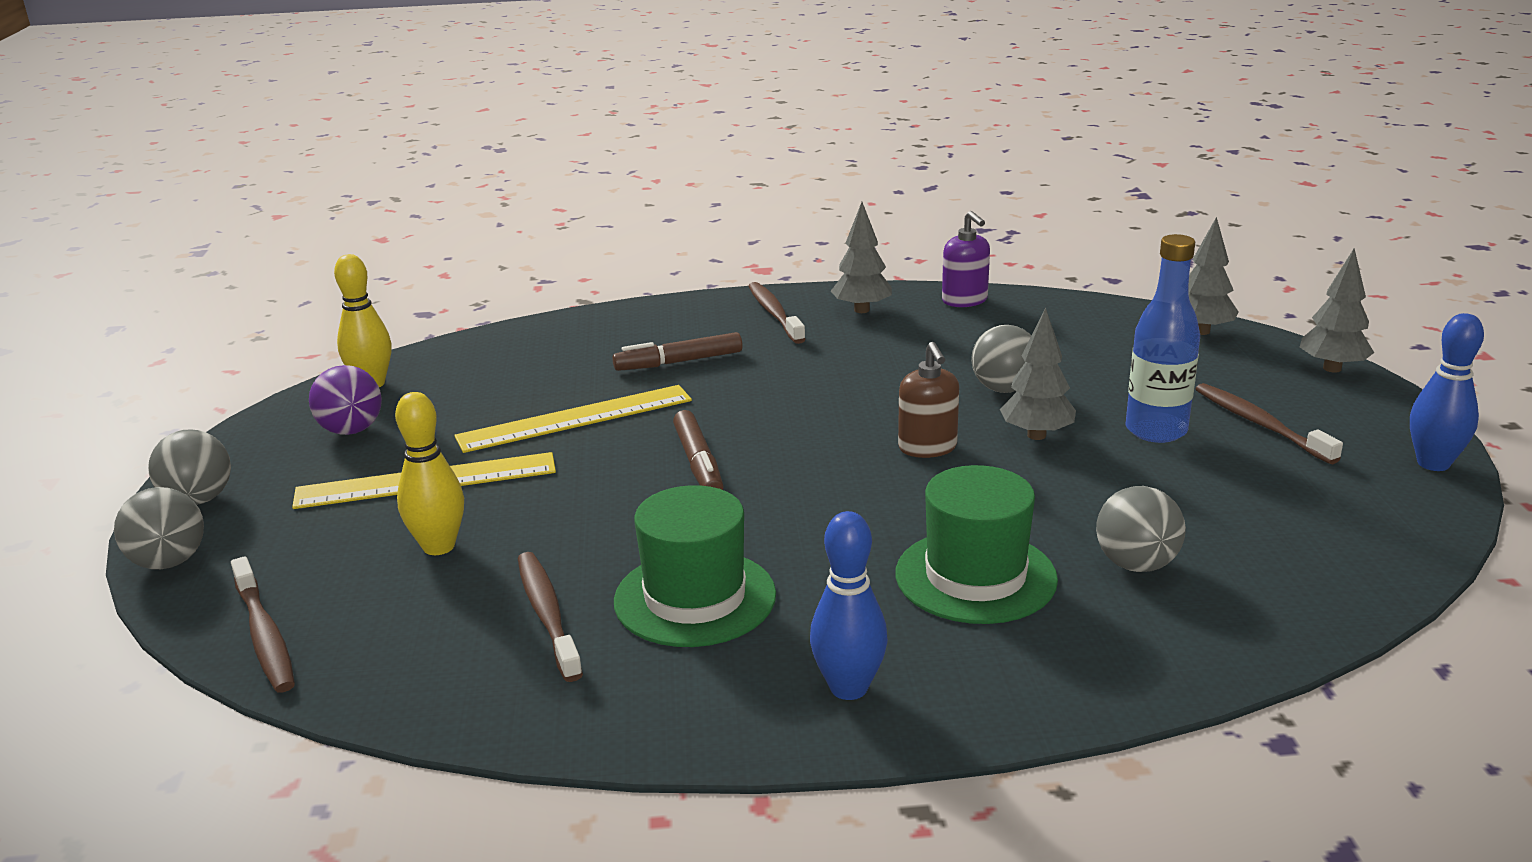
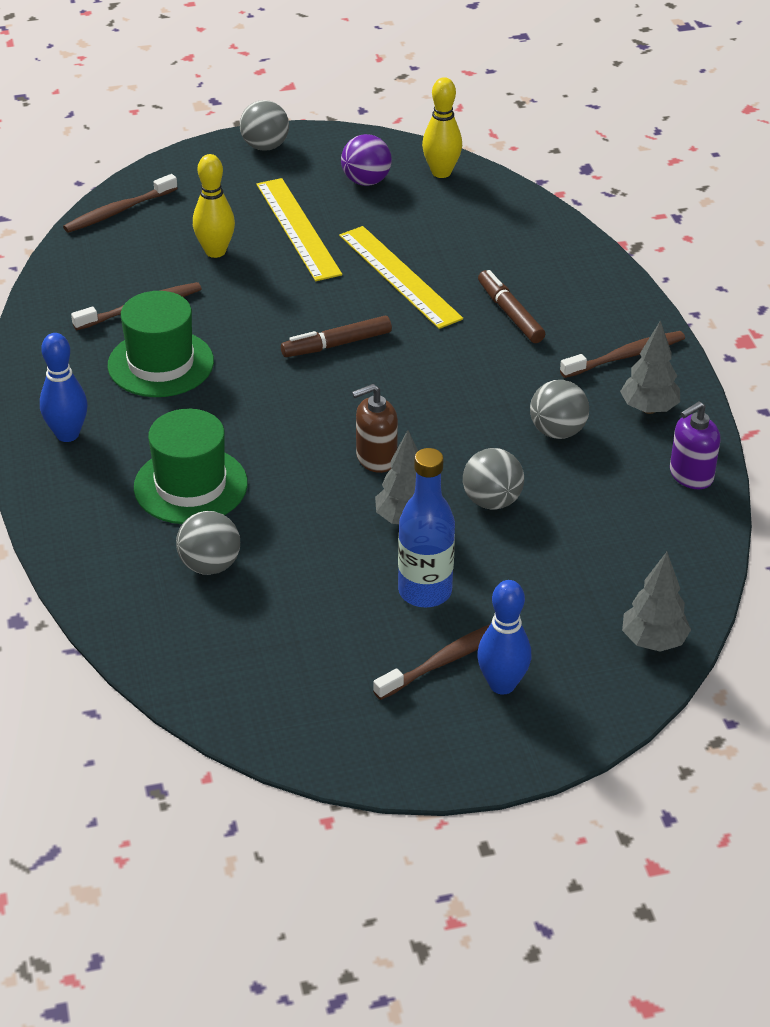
camera: 80 degrees right, 15 degrees up
(169, 562) = (192, 157): grey ball -> grey ball (557, 431)
(1332, 368) = (580, 729): grey tree -> none
(1433, 463) = (386, 764): blue bowling pin -> blue bowling pin (502, 684)

